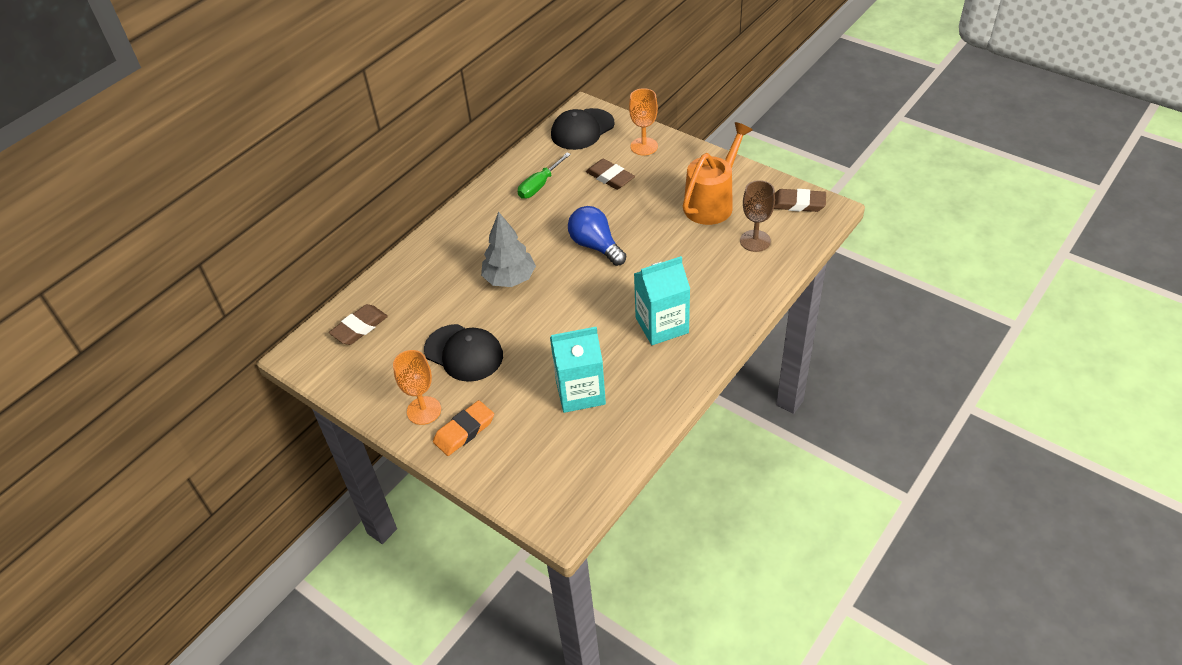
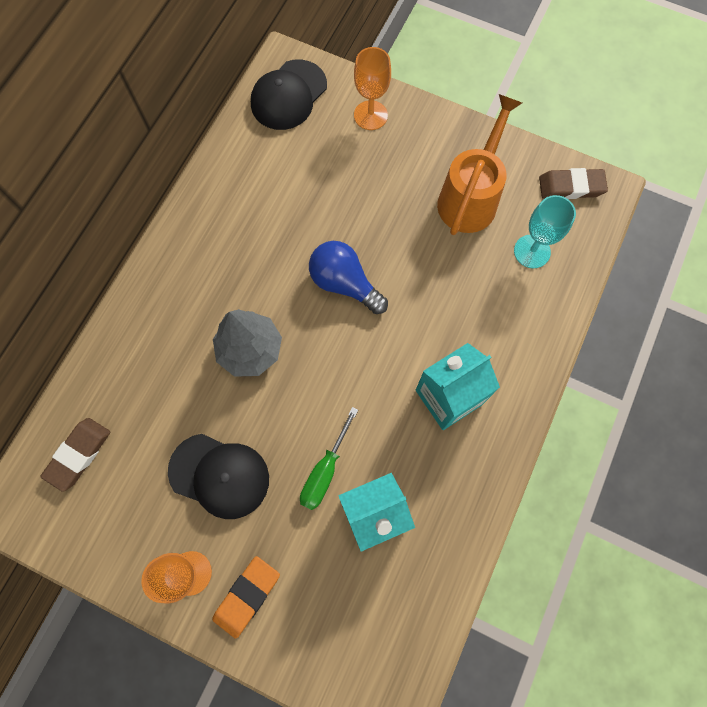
camera: 15 degrees left, 25 degrees up
(540, 185) = (255, 193): green screwdriver -> green screwdriver (325, 470)
(610, 177) = (339, 170): brown eraser -> none
(755, 241) = (532, 251): brown goblet -> turquoise goblet

